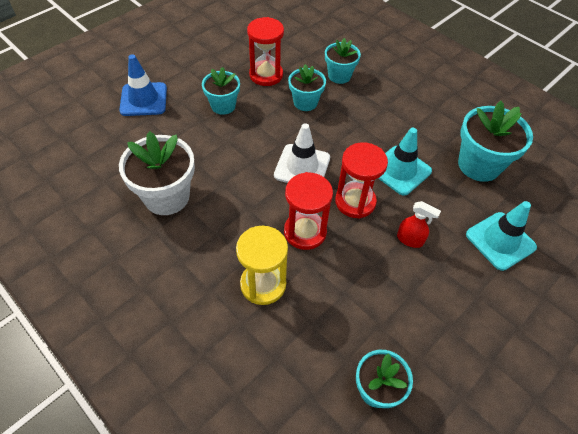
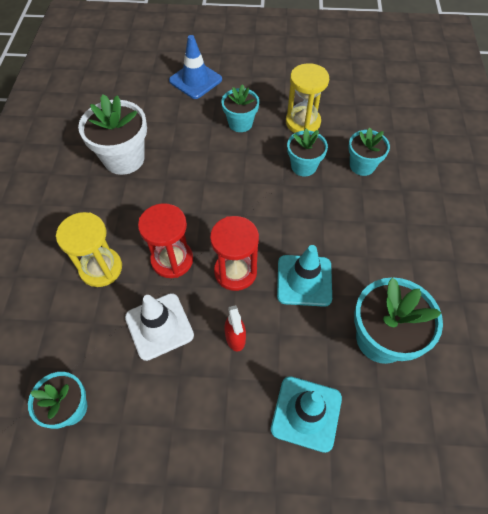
camera: 50 degrees right, 5 degrees up
(266, 75) = (303, 122): red hourglass -> yellow hourglass
(302, 166) = (234, 212): white traffic cone -> white traffic cone (159, 326)

